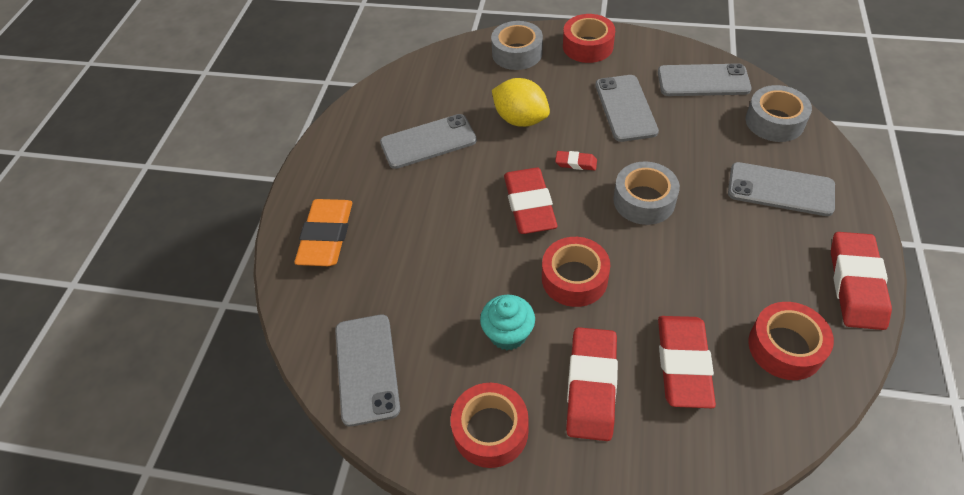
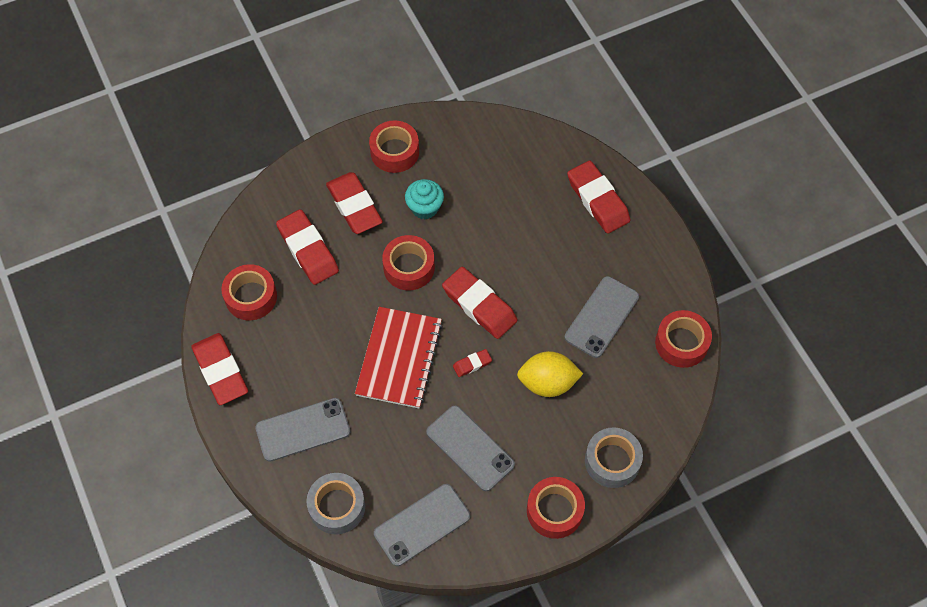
camera: 140 degrees right, 10 degrees up
(326, 236) = (598, 200): orange eraser -> red eraser
(367, 368) = (491, 141): grey phone -> none
(386, 94) = (681, 343): none -> red tape
(644, 200) = (399, 358): grey tape -> red notebook

